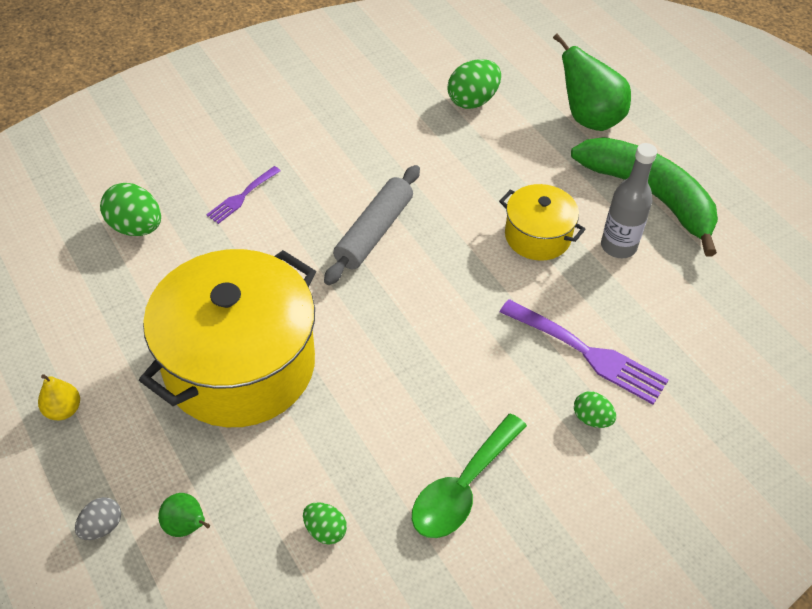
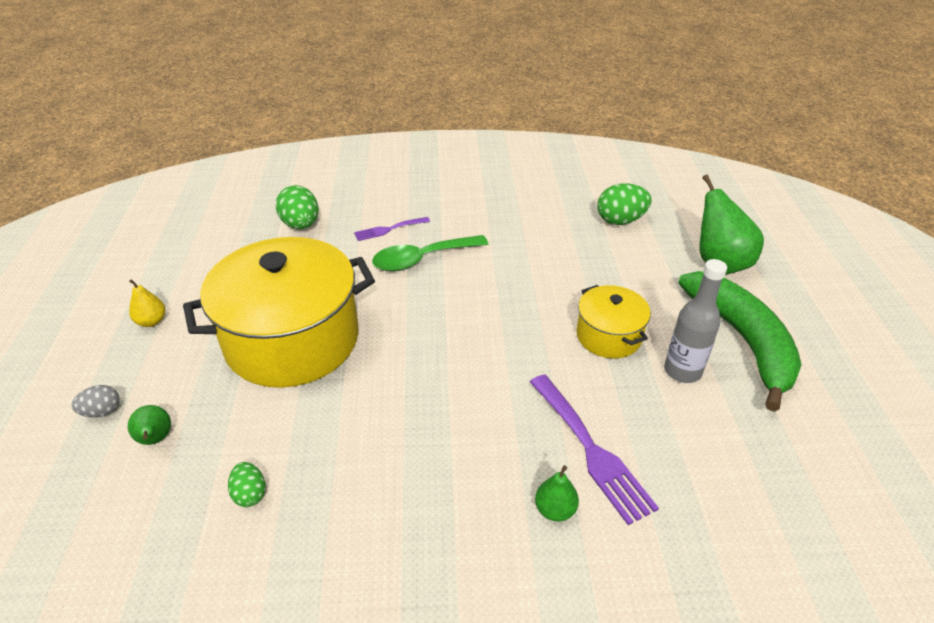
camera: 30 degrees right, 10 degrees down
(374, 232) = (469, 285): grey rolling pin -> none
(463, 487) = (390, 514): green spoon -> green spoon (422, 259)
(591, 418) = (555, 510): green egg -> green pear

